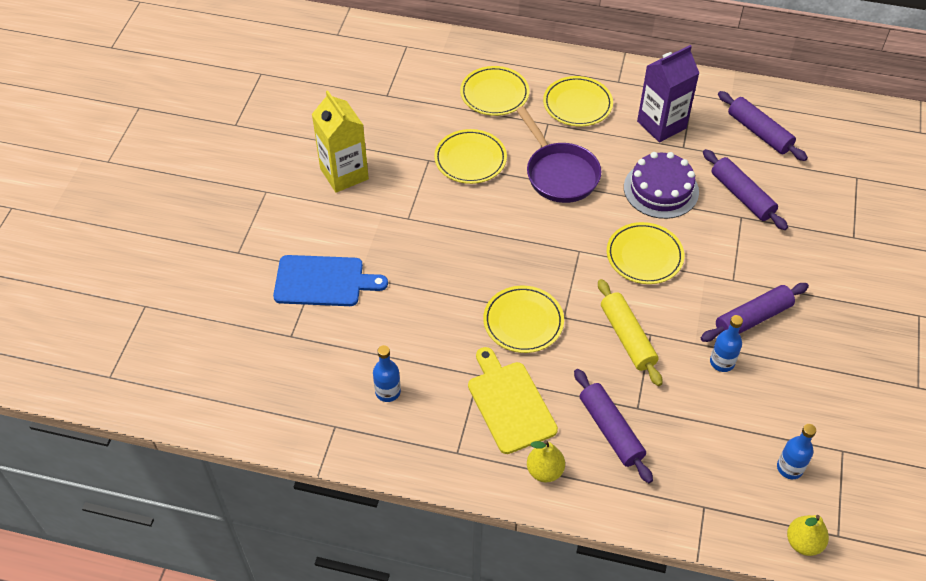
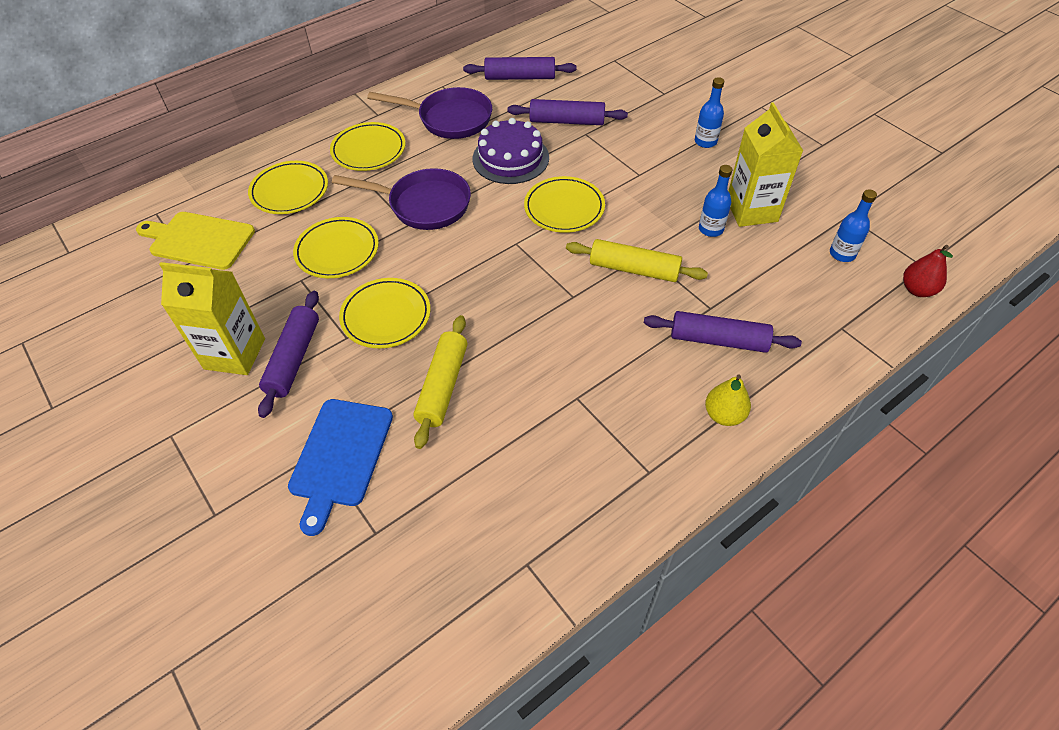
camera: 50 degrees left, 0 degrees up
(323, 281) = (340, 456): blue cutting board -> blue cutting board turned 150 degrees clockwise
(388, 392) = (528, 486): blue bottle -> blue bottle (705, 142)
(419, 295) = (442, 386): none -> yellow rolling pin
(510, 403) = (629, 394): yellow cutting board -> yellow cutting board (199, 240)
(523, 322) = (550, 327): yellow plate -> yellow plate (386, 316)
(661, 125) = (449, 119): purple carton -> purple pan
(752, 318) = (685, 186): purple rolling pin -> purple rolling pin (293, 358)
(773, 378) = (751, 210): none -> yellow carton
(803, 542) = (917, 290): yellow pear -> red pear

